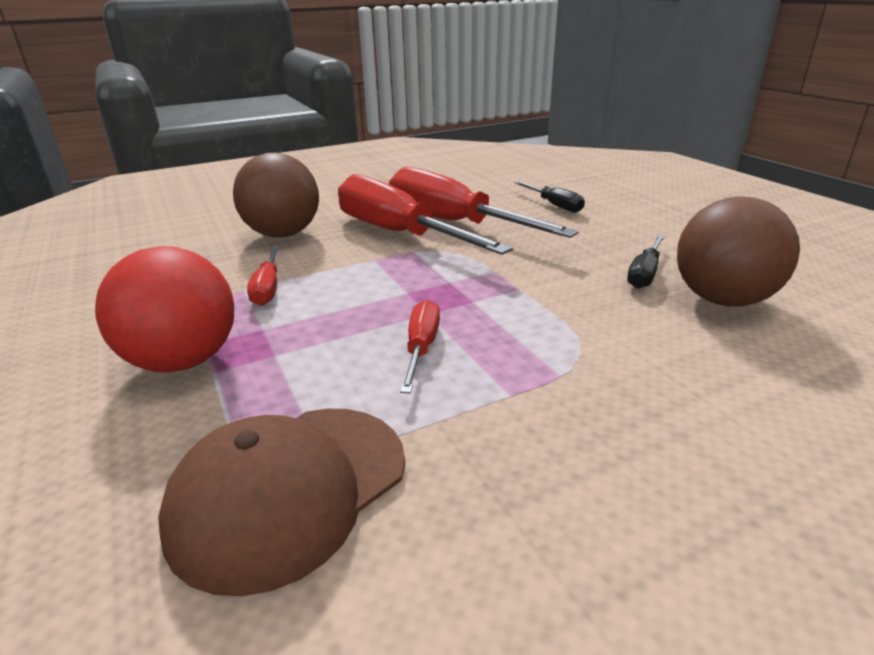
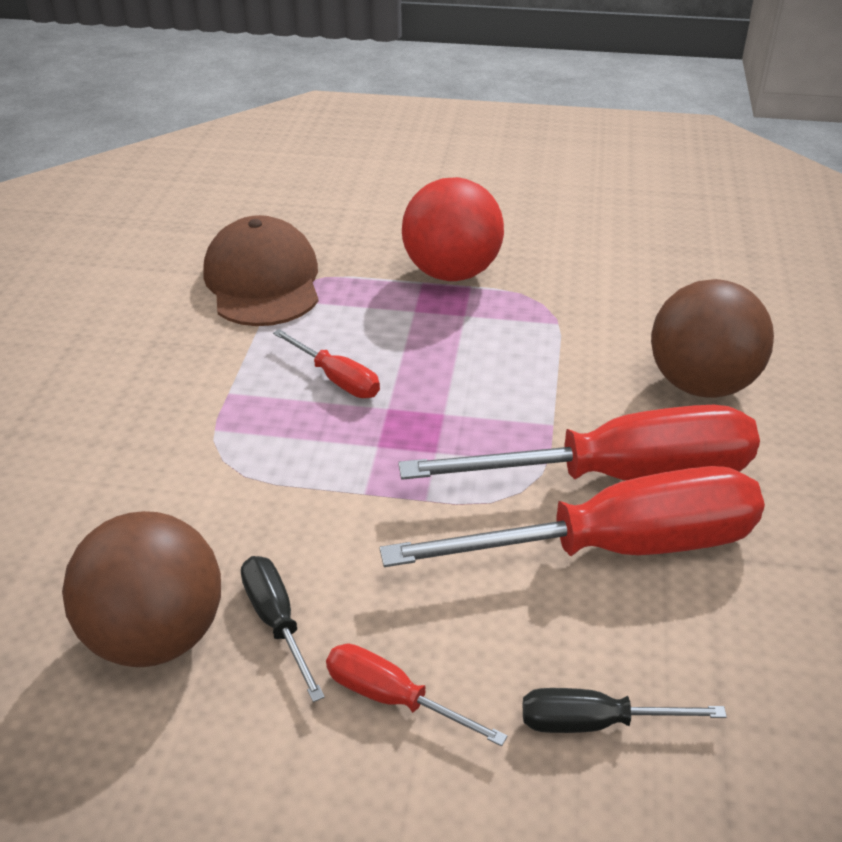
camera: 125 degrees right, 10 degrees up
(268, 288) = (545, 336): red screwdriver -> red screwdriver (392, 698)

